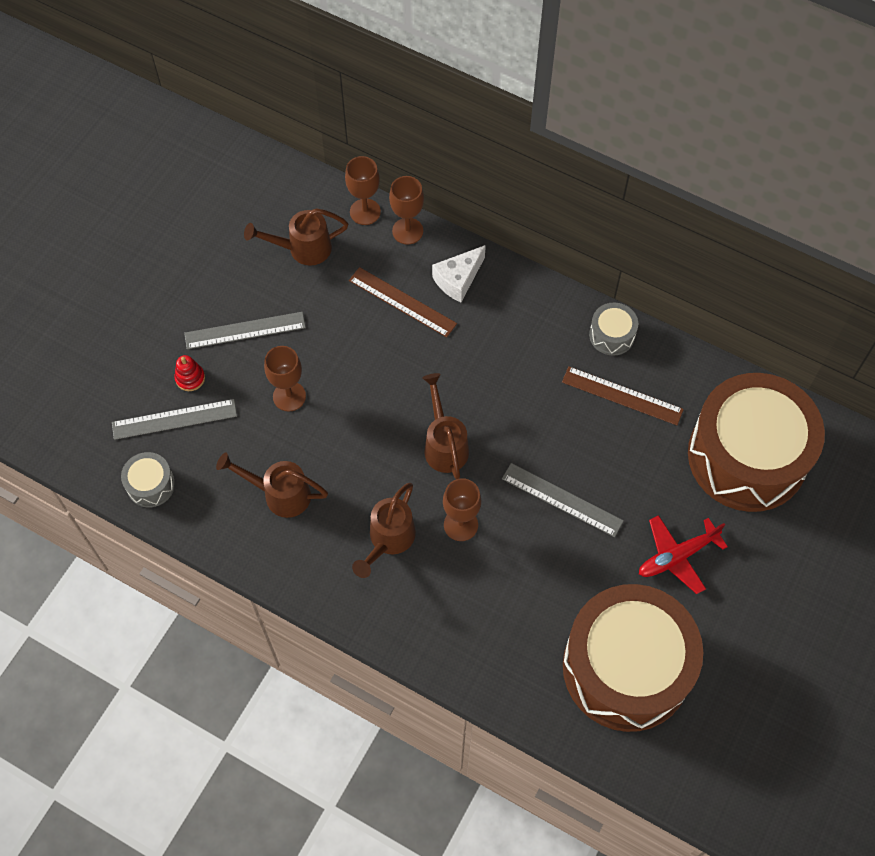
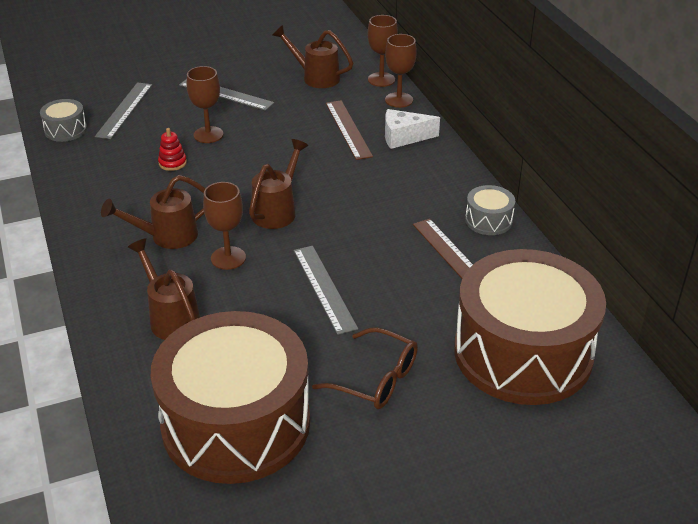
camera: 40 degrees right, 25 degrees down
(174, 419) = (124, 110): grey ruler -> grey ruler turned 75 degrees clockwise
(190, 378) = (161, 98): red stacking toy -> red stacking toy (172, 163)
(280, 494) = (133, 175): brown watering can -> brown watering can (171, 317)
(677, 556) = (375, 379): red plane -> brown glasses

